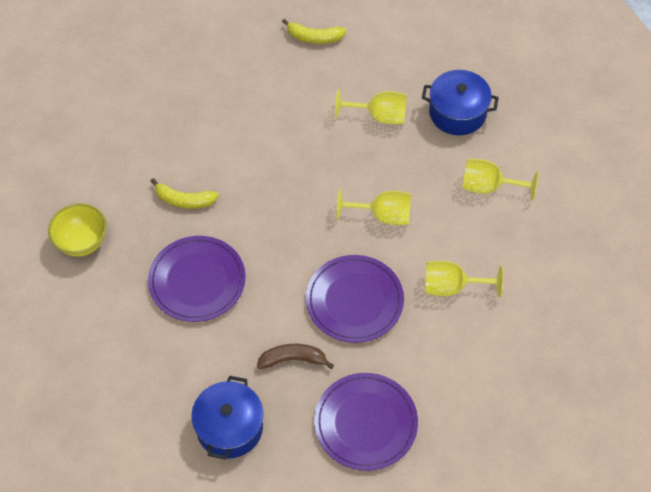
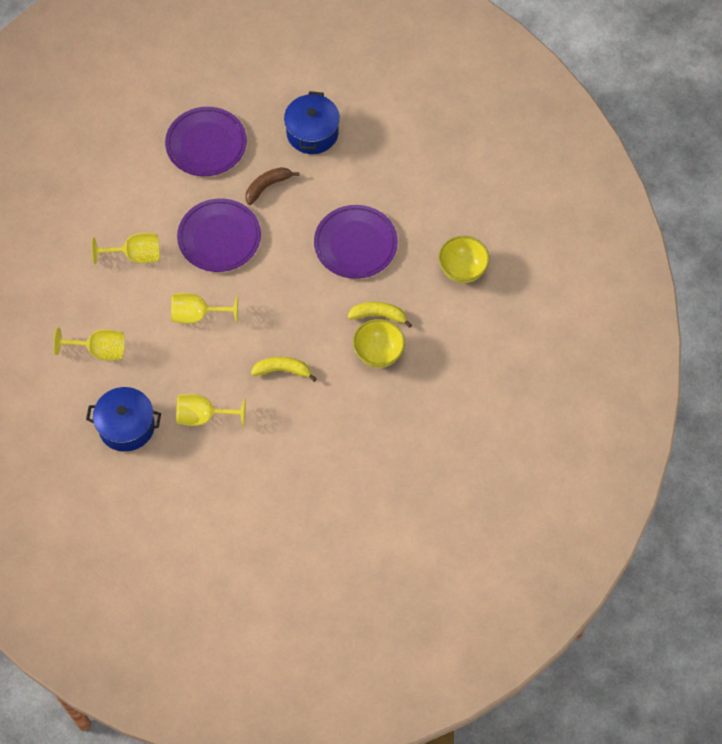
camera: 175 degrees right, 5 degrees up
(191, 162) = (378, 353): none -> yellow bowl
(293, 359) = (267, 186): brown banana -> brown banana turned 150 degrees clockwise
(314, 37) = (274, 503): yellow banana -> yellow banana (283, 370)

